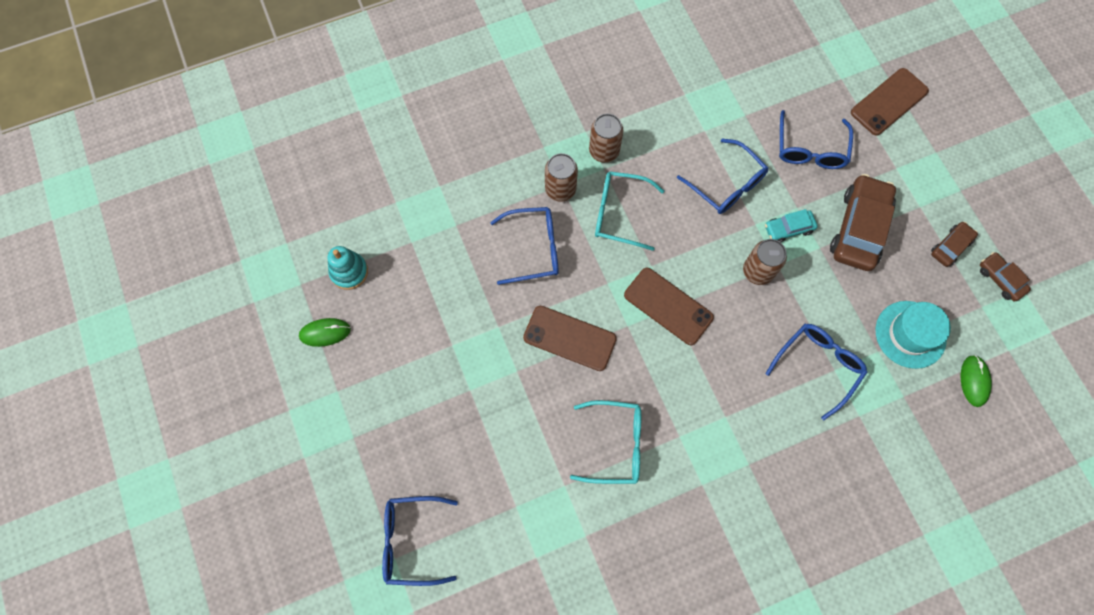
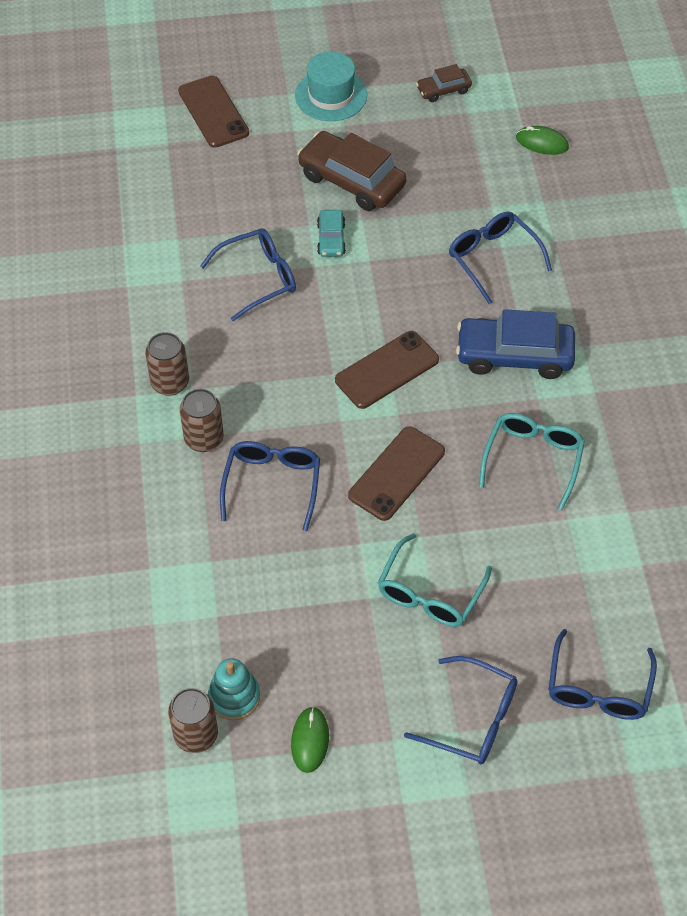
camera: 75 degrees left, 15 degrees down
(619, 213) = (257, 388): turquoise glasses -> turquoise glasses (429, 593)
(718, 407) = (514, 355): none -> blue car
(757, 271) = (371, 279): brown can -> brown can (196, 735)
(810, 149) = (244, 193): blue glasses -> blue glasses (473, 719)
(910, 334) = (480, 175): turquoise hat -> turquoise hat (331, 95)
(950, 247) = (397, 115): brown car -> none

